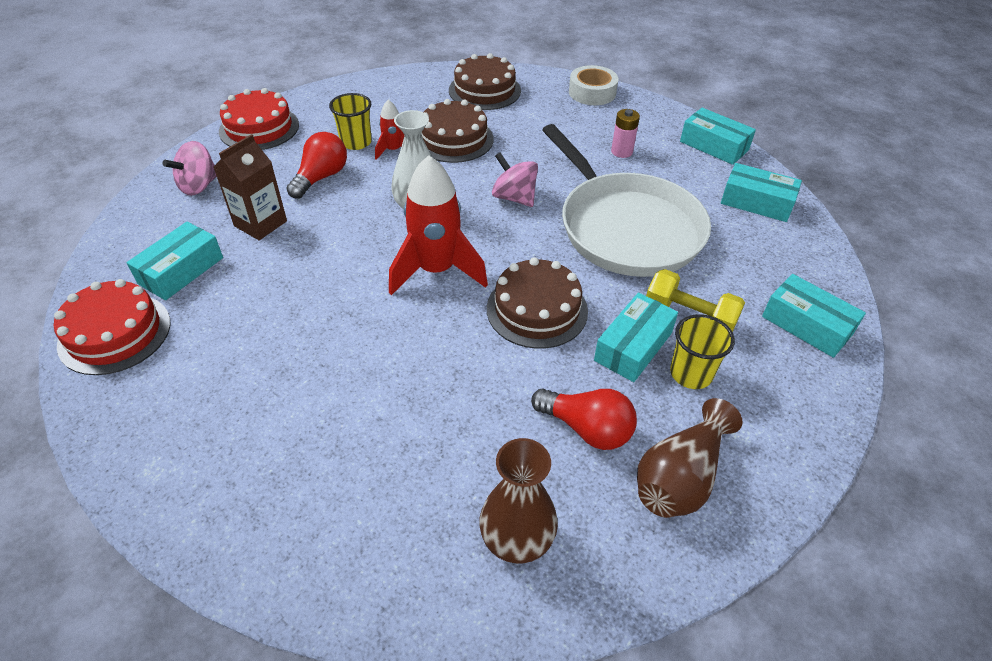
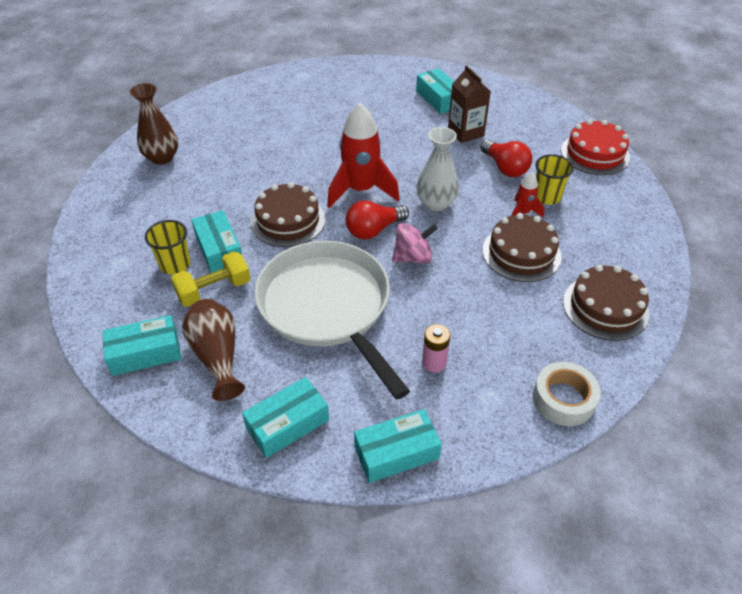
camera: 120 degrees right, 0 degrees up
(115, 333) = (402, 74): red cake -> none
(199, 186) = (526, 116): pink spinning top -> none
(587, 429) = (188, 203): red light bulb -> red light bulb (373, 230)
(626, 228) = (327, 307): white pan -> white pan turned 60 degrees clockwise
(680, 477) = (126, 223): brown vase -> brown vase (217, 356)

